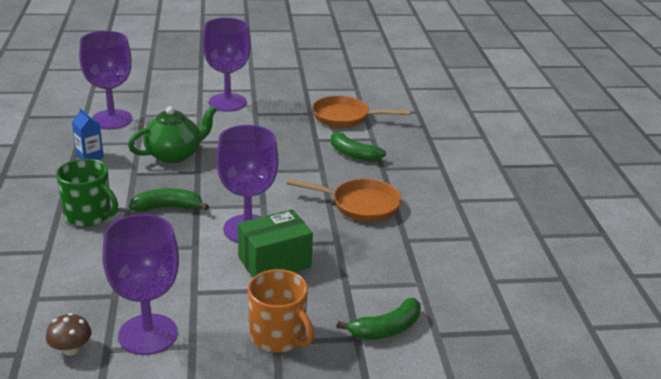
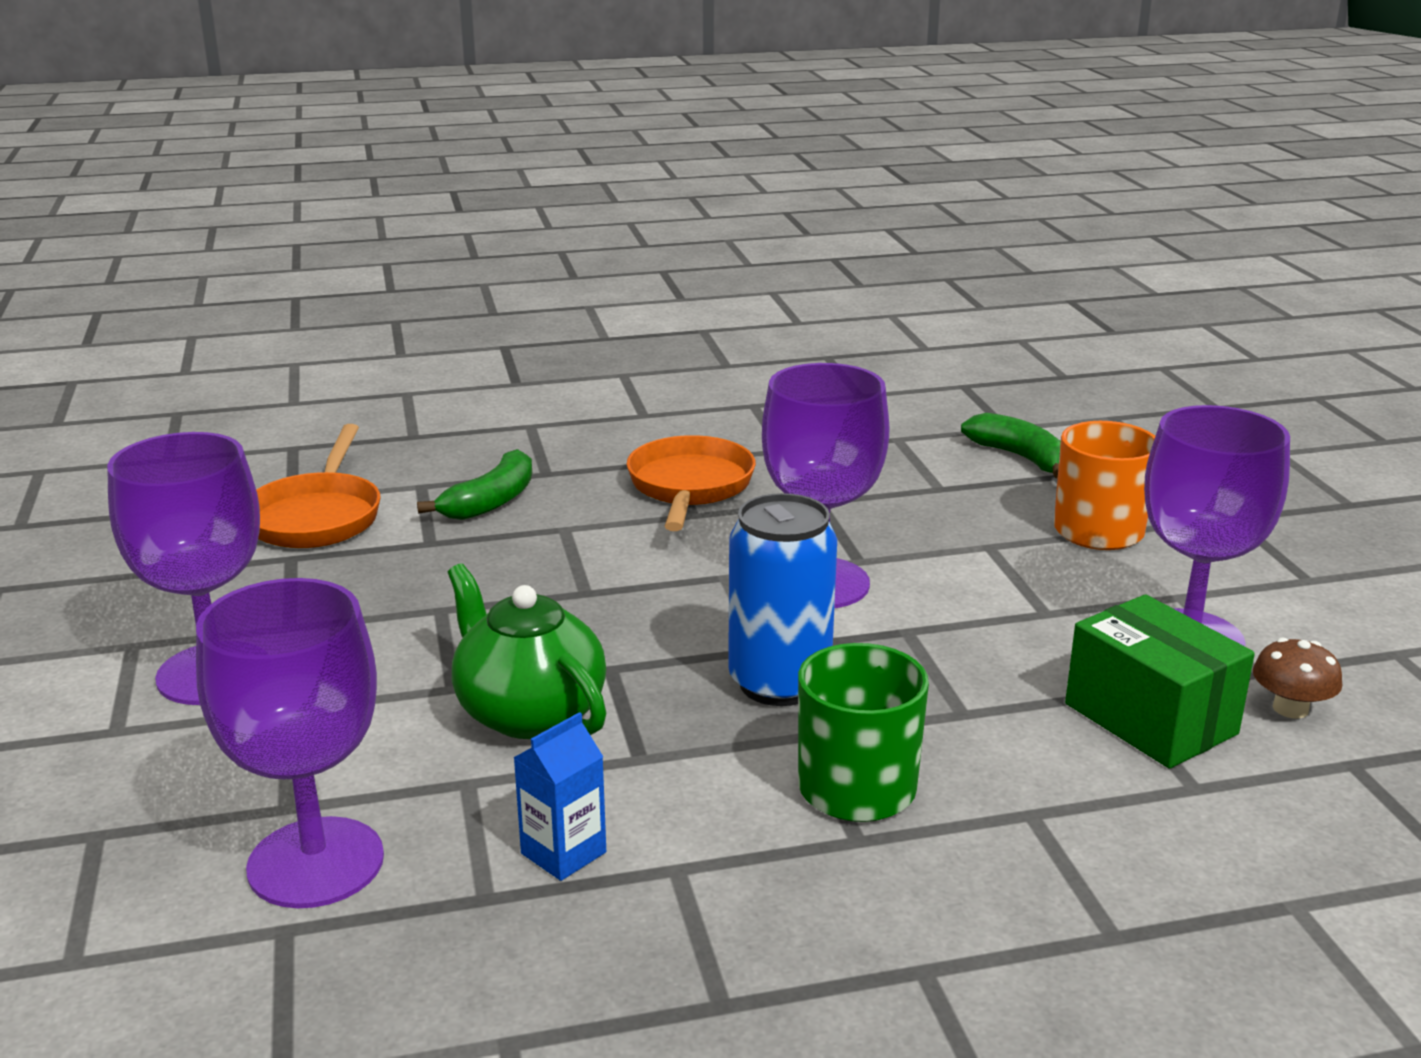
camera: 95 degrees left, 5 degrees down
(167, 207) = (779, 683): green banana -> blue can
(274, 262) = (911, 549): green box -> green box (1150, 719)

